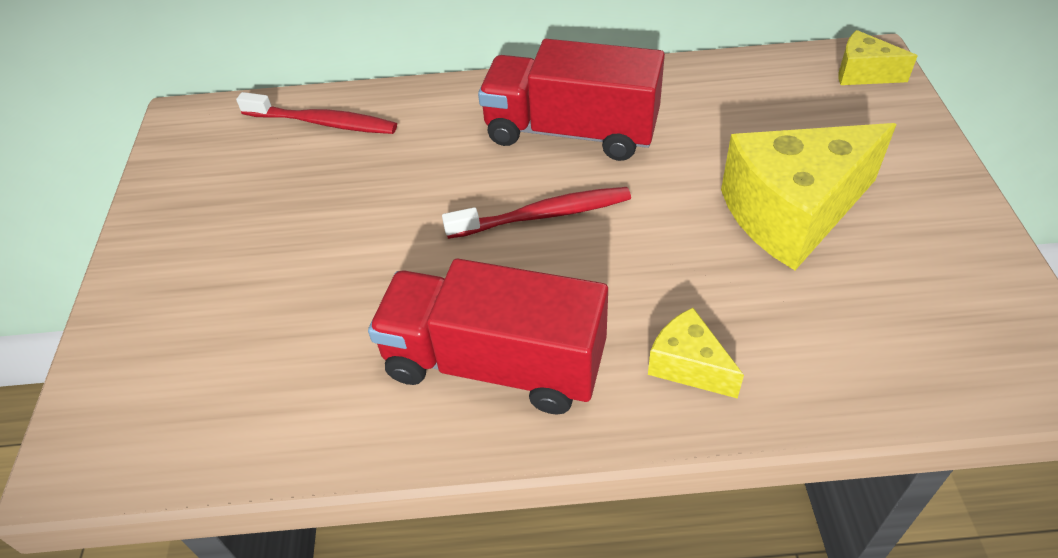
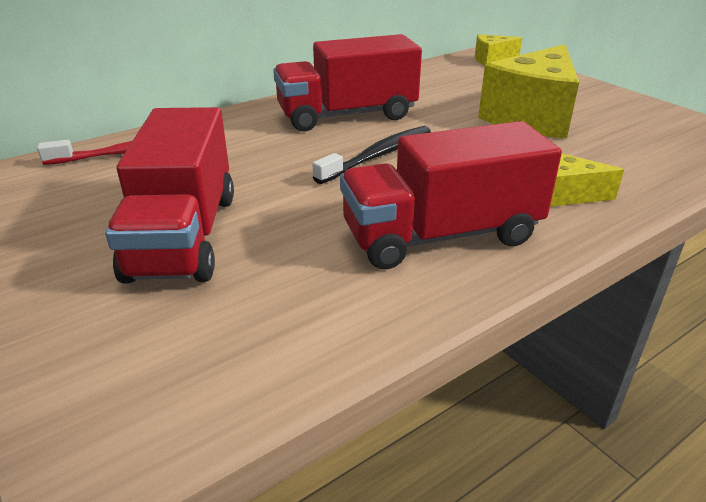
camera: 35 degrees left, 15 degrees down
(283, 259) = (184, 235): none -> red truck
(543, 215) = (378, 155): red toothbrush -> black toothbrush

